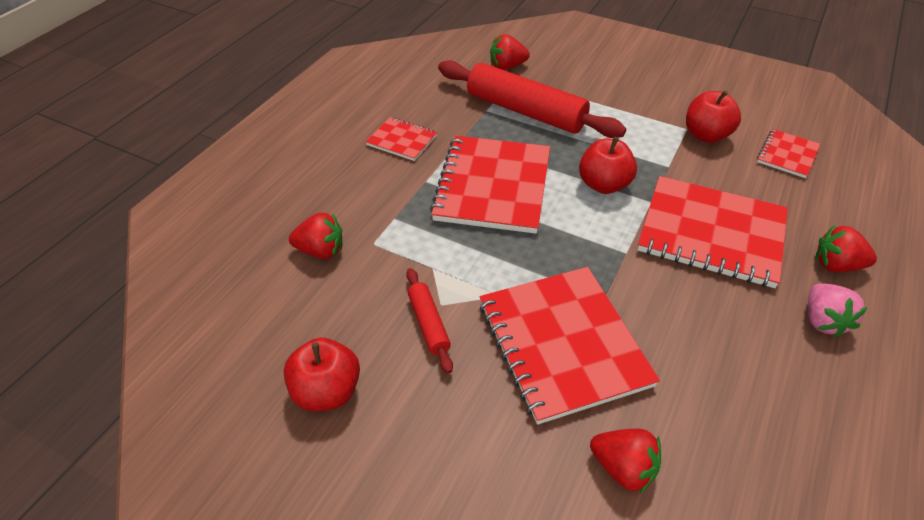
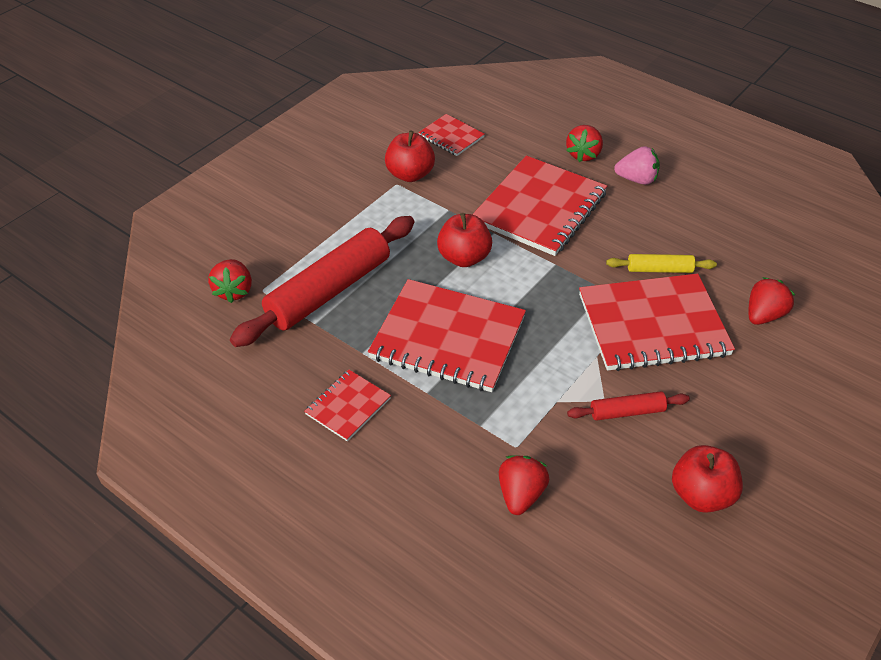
camera: 80 degrees left, 0 degrees up
(660, 348) = (659, 269): none -> yellow rolling pin

